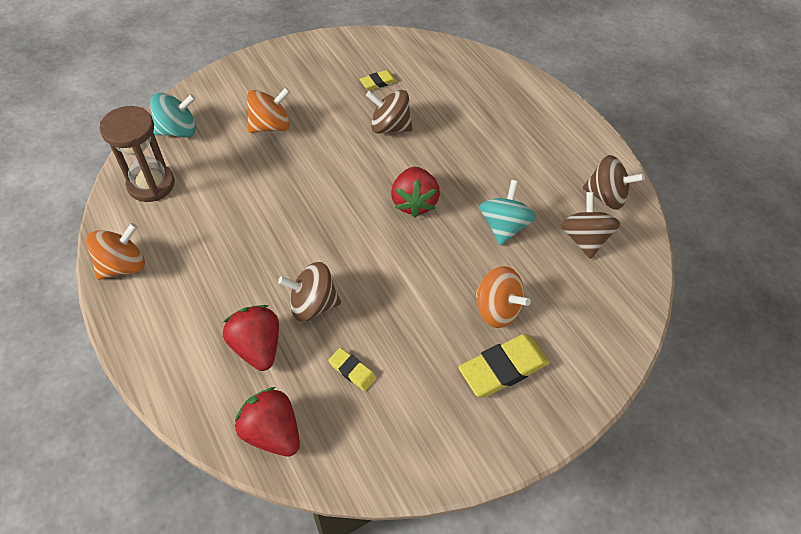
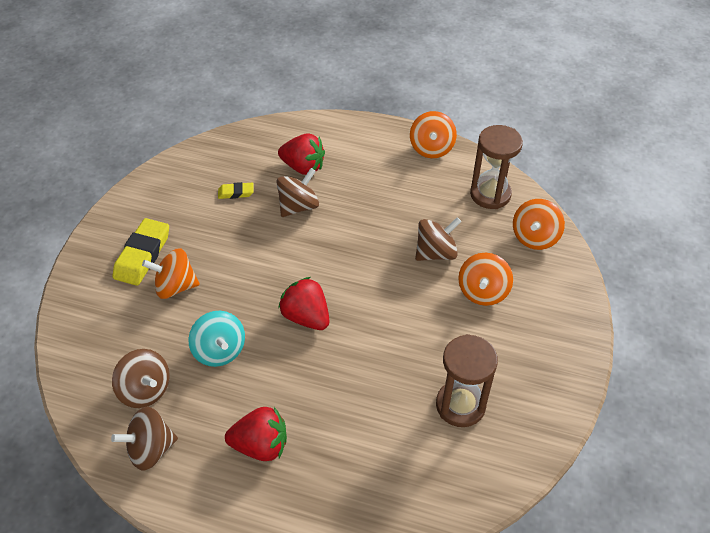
camera: 140 degrees right, 5 degrees down
(178, 130) = (534, 237): turquoise spinning top -> orange spinning top
(272, 432) = (249, 143): red strawberry -> red strawberry (260, 445)
(378, 82) = (460, 405): yellow eraser -> brown hourglass
(389, 127) = (397, 367): brown spinning top -> brown spinning top (436, 253)

